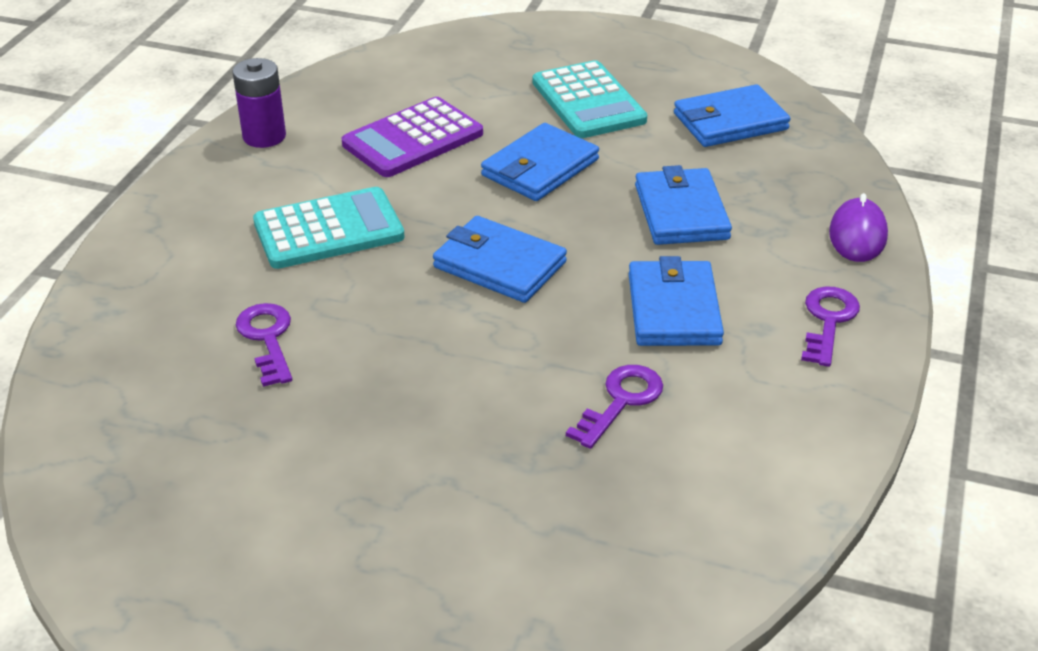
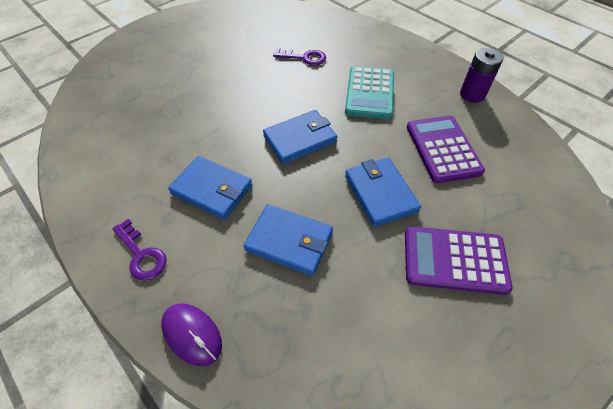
camera: 120 degrees right, 15 degrees up
(588, 101) = (454, 260): turquoise calculator -> purple calculator
(621, 401) = (174, 139): purple key -> none
(730, 122) = (381, 346): blue wallet -> none

